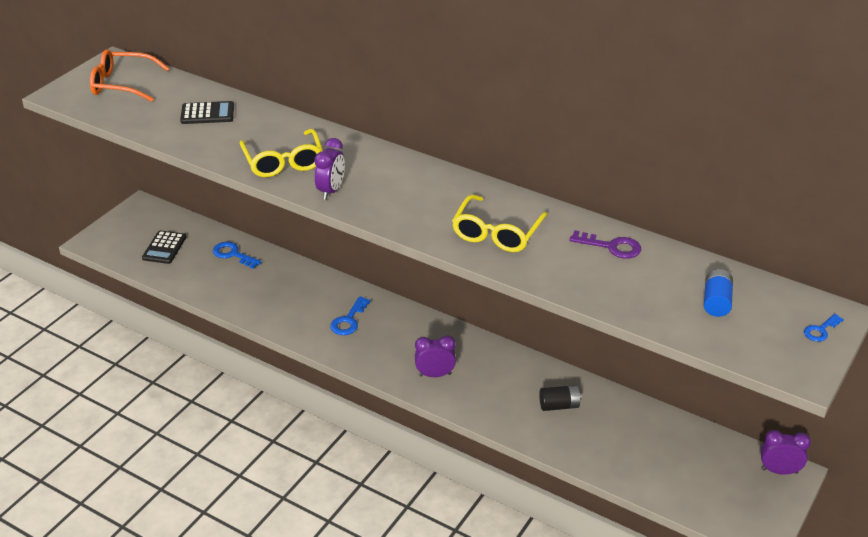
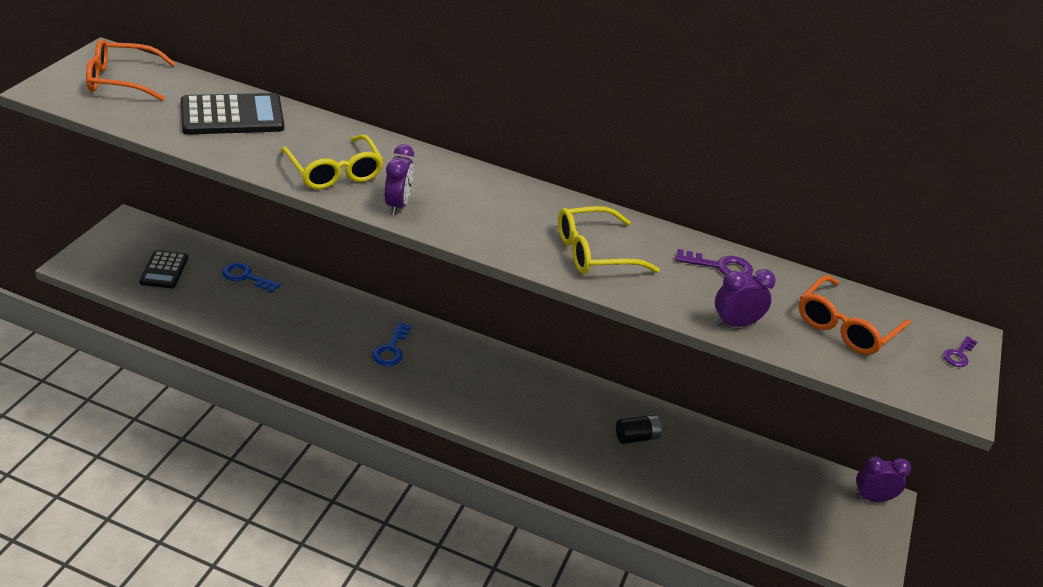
camera: 15 degrees left, 0 degrees up
(207, 114) = (232, 116): black calculator -> black calculator, size x1.63
(435, 375) = (498, 408): purple clock -> purple clock (735, 324)
(497, 233) = (595, 252): yellow glasses -> yellow glasses turned 60 degrees clockwise
(716, 302) = (846, 326): blue battery -> orange glasses
(820, 330) = (958, 354): blue key -> purple key

